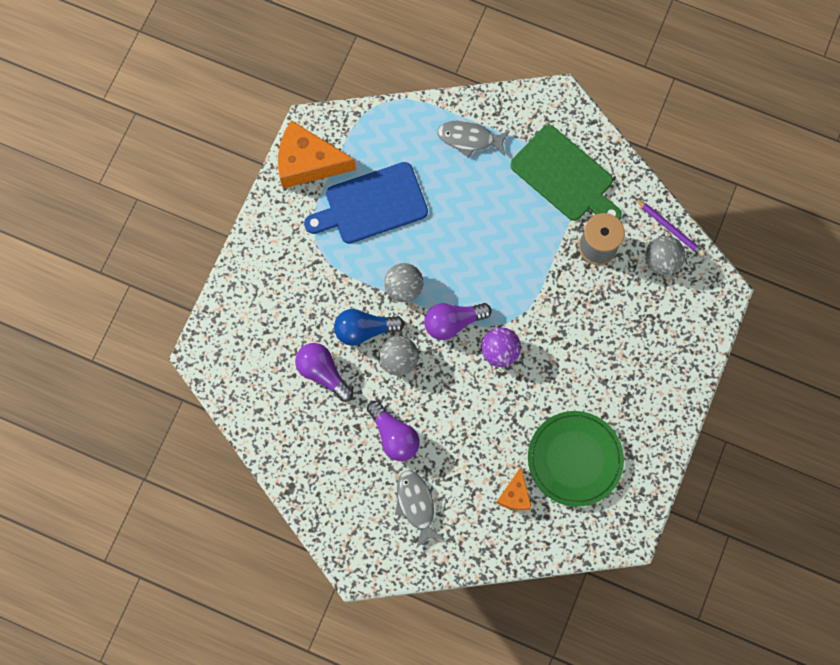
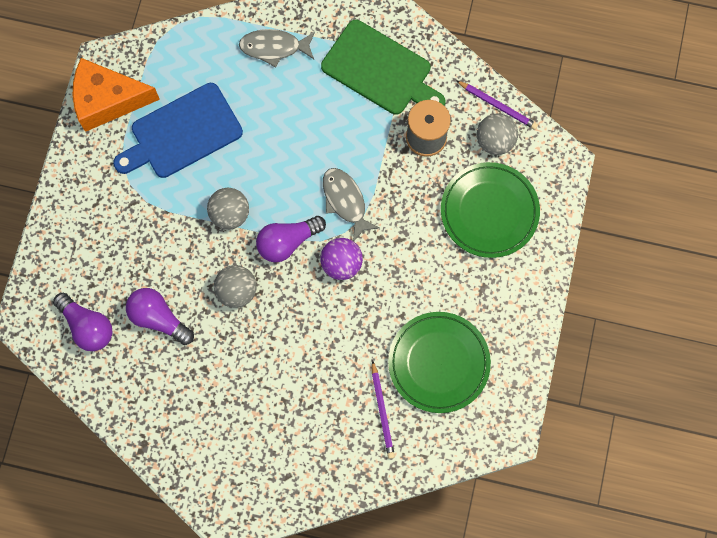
camera: 10 degrees left, 0 degrees up
(364, 330) = (195, 265): blue light bulb -> none
(394, 435) = (244, 371): purple light bulb -> purple light bulb (87, 326)
(416, 505) = (279, 440): grey fish -> grey fish (345, 201)
(515, 494) = (382, 411): orange cheese -> purple pencil
(645, 326) = (489, 211): none -> green plate

